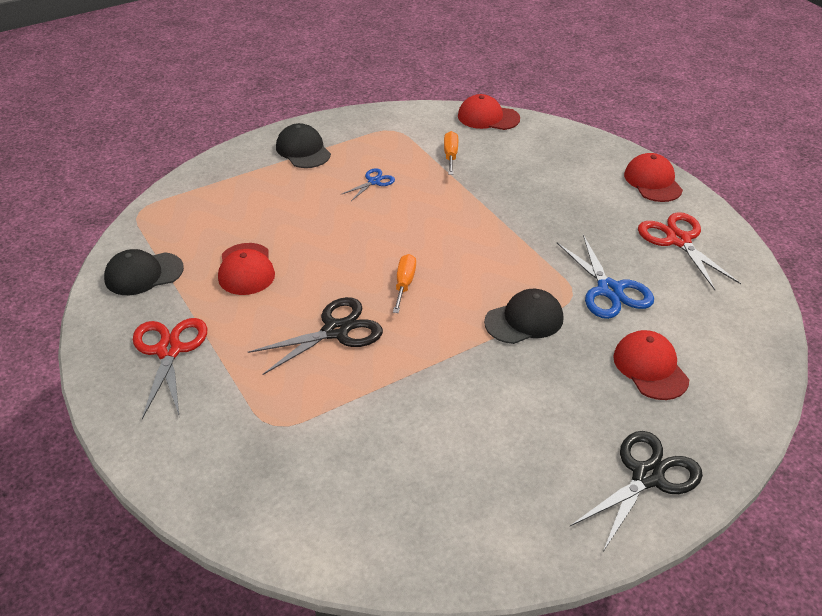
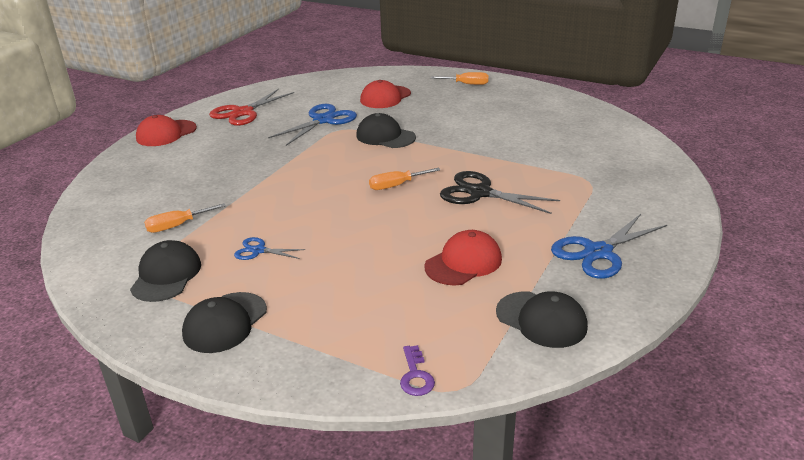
camera: 120 degrees left, 10 degrees down
(168, 201) = (415, 376): none -> purple key
(169, 350) = (598, 252): red scissors -> blue scissors
(383, 140) = (166, 275): none -> black cap
(488, 117) = (81, 229): red cap -> none
(647, 476) = (467, 84): black scissors -> orange screwdriver

